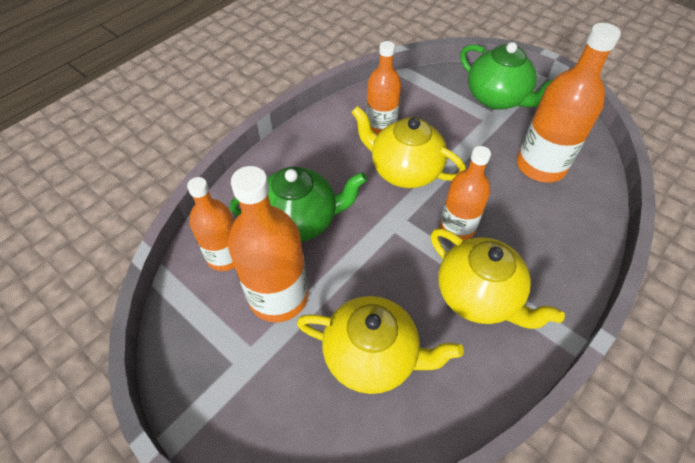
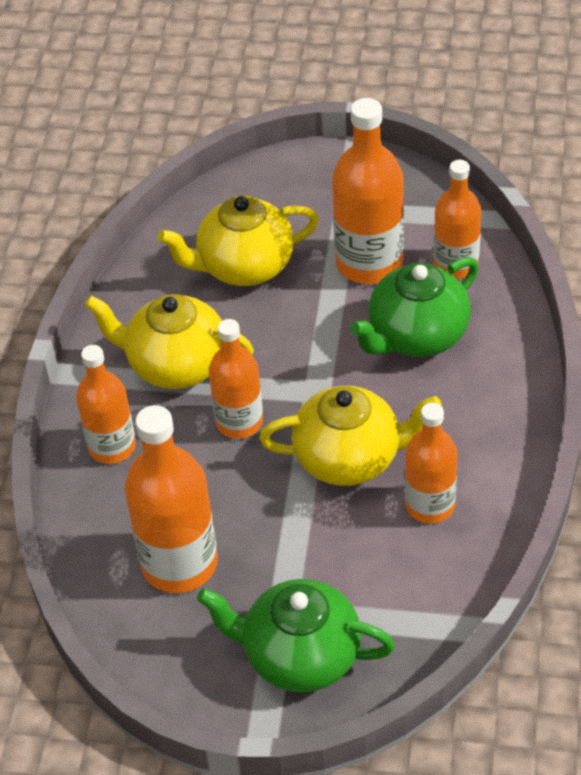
camera: 150 degrees right, 5 degrees down
(555, 258) = (112, 447): none -> orange bottle

